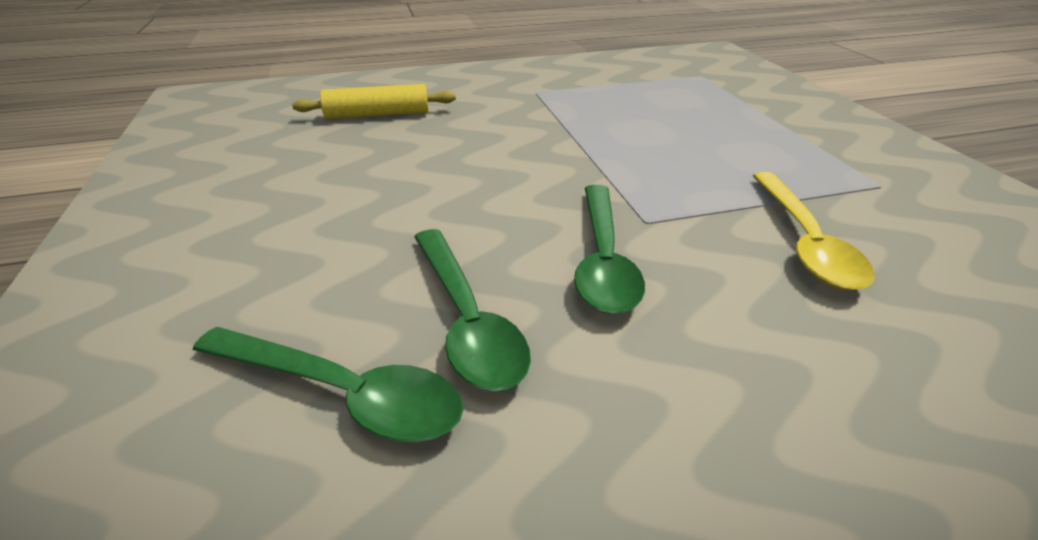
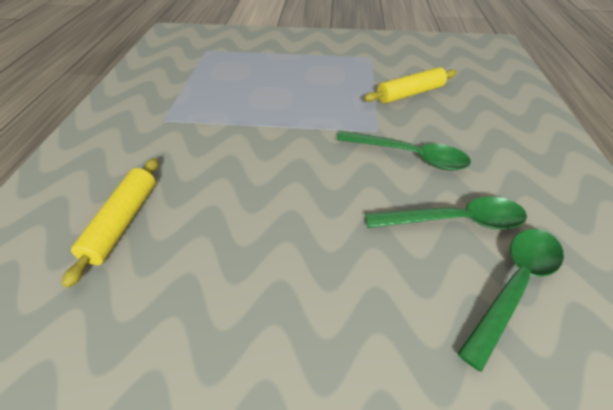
camera: 70 degrees left, 10 degrees up
(804, 241) = (410, 93): yellow spoon -> yellow rolling pin

